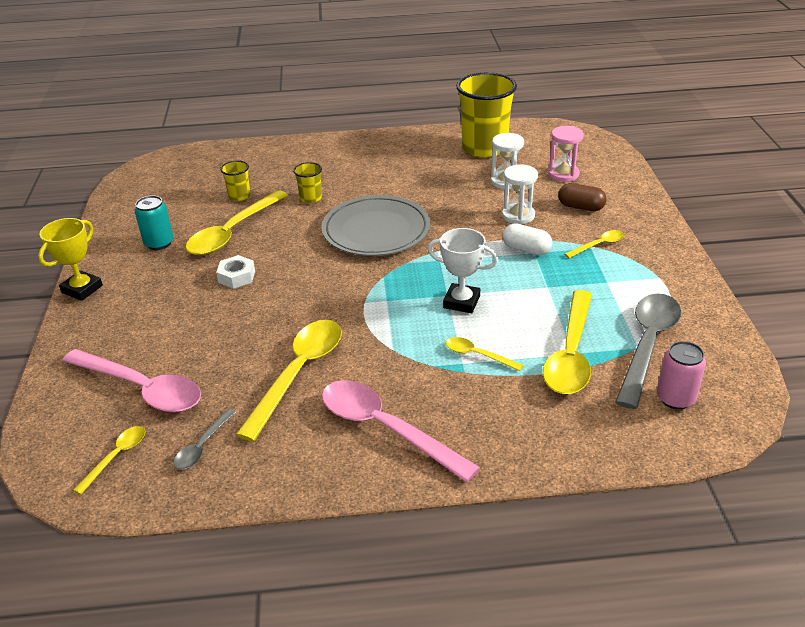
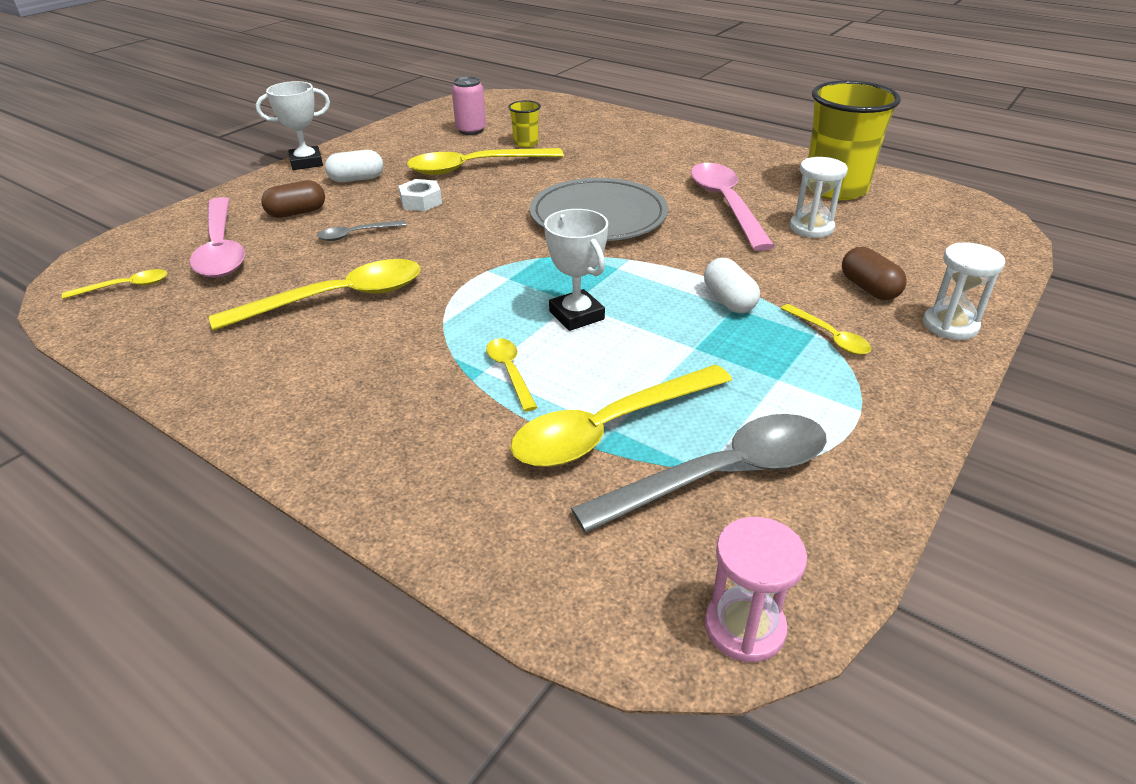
camera: 40 degrees right, 0 degrees up
(82, 289) = (306, 162): yellow trophy -> white trophy
(152, 332) = (297, 213): none -> brown capsule
(153, 283) = (356, 179): none -> white capsule
(159, 243) = (408, 153): turquoise can -> none
(202, 446) = (182, 313): grey spoon -> grey spoon (356, 234)
(311, 198) = (583, 167): yellow cup -> none
(386, 429) = (321, 386): pink spoon -> pink spoon (726, 205)
(518, 215) = (773, 265): white hourglass -> white hourglass (950, 325)
(563, 174) = (899, 247): pink hourglass -> pink hourglass (744, 627)
(598, 245) = (829, 336): yellow spoon -> yellow spoon turned 45 degrees clockwise
(675, 398) = (659, 557): pink can -> pink can (471, 130)

